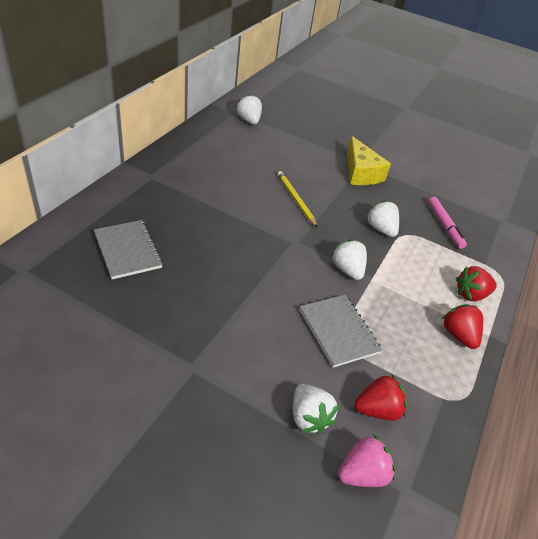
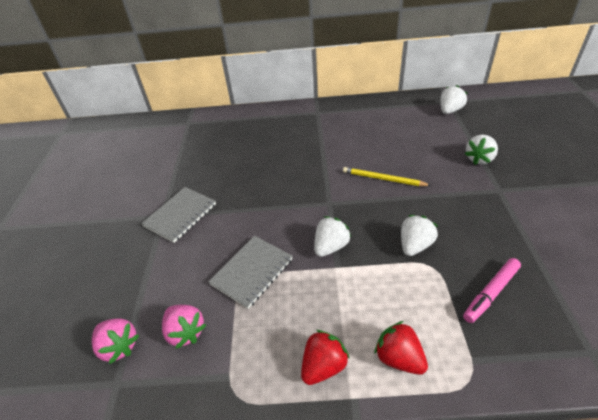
camera: 70 degrees right, 0 degrees up
(128, 250) = (238, 142): grey notebook -> grey notebook (180, 215)
(295, 199) = (383, 179): yellow pencil -> yellow pencil turned 105 degrees counterclockwise
(309, 417) = (154, 291): white strawberry -> white strawberry (479, 159)
(361, 173) = (483, 197): yellow cheese -> none
(377, 409) = (185, 332): red strawberry -> pink strawberry

